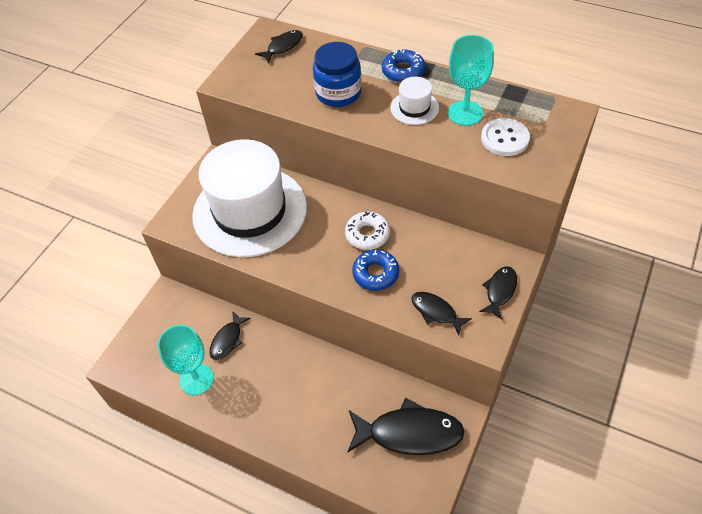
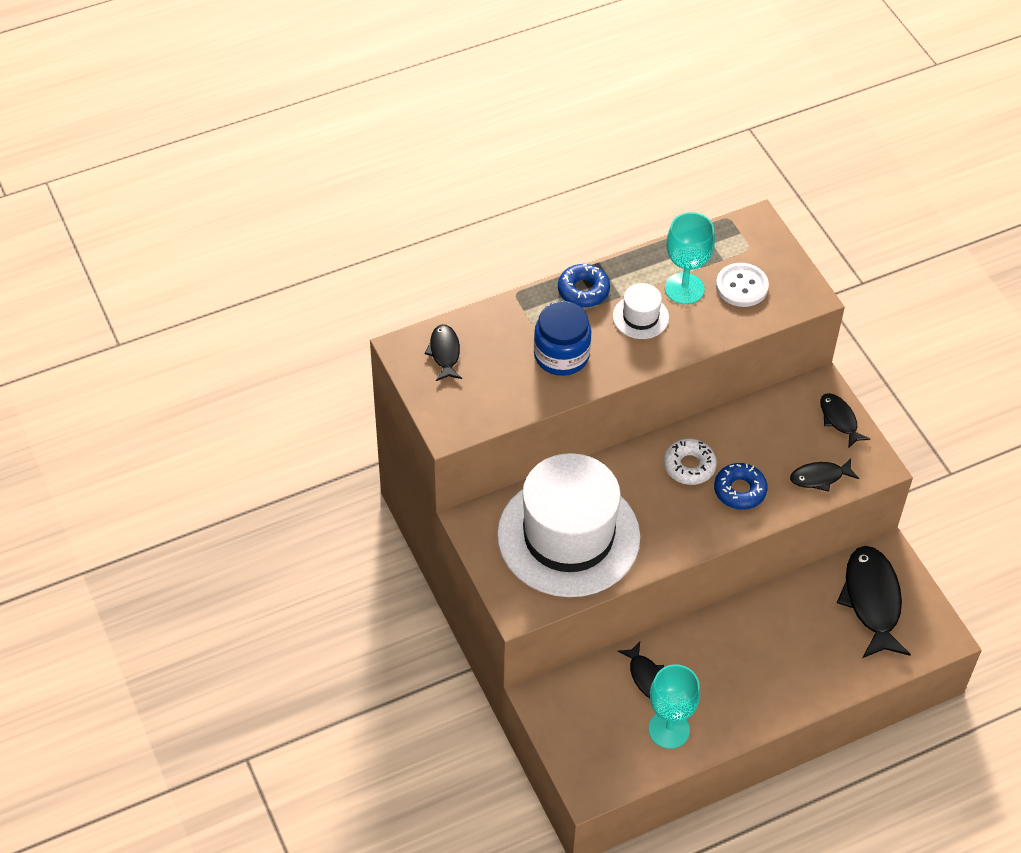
camera: 55 degrees left, 0 degrees up
(409, 433) = (872, 600): black fish -> black fish turned 45 degrees counterclockwise

